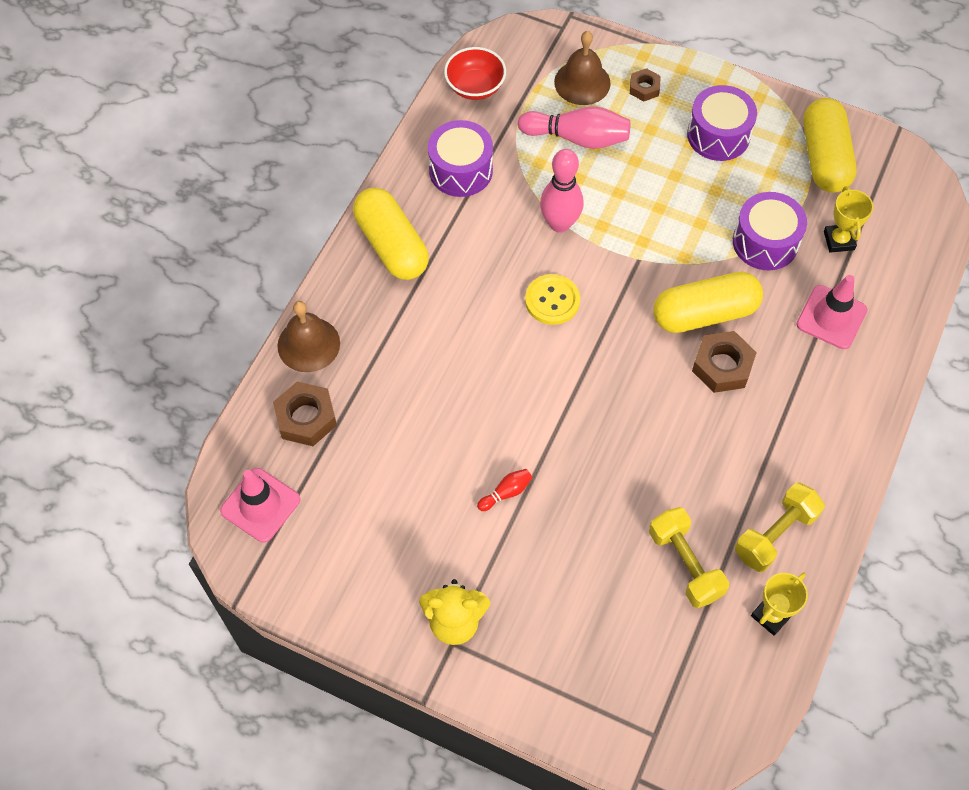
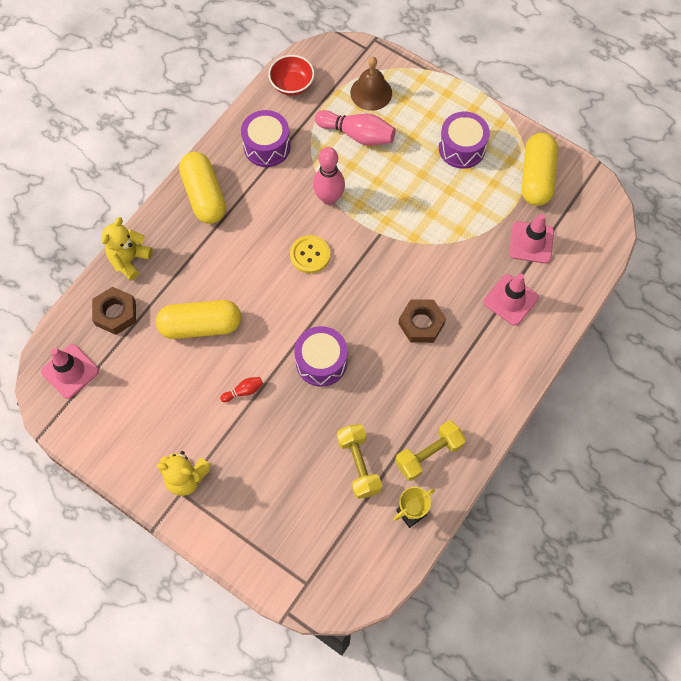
camera: 10 degrees right, 5 degrees up
(308, 344) = (129, 260): brown bell -> yellow teddy bear
(644, 88) = (415, 104): brown nut -> none
(704, 314) = (418, 282): yellow capsule -> yellow capsule (201, 326)
(765, 242) = (476, 235): purple drum -> purple drum (321, 362)
(839, 240) = (531, 242): yellow trophy -> pink traffic cone

